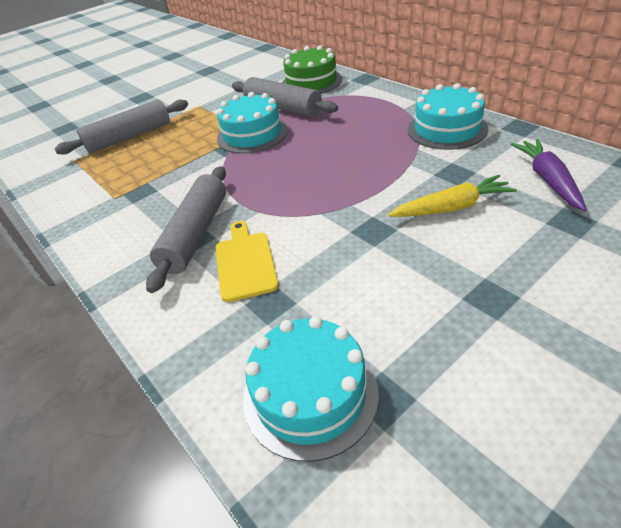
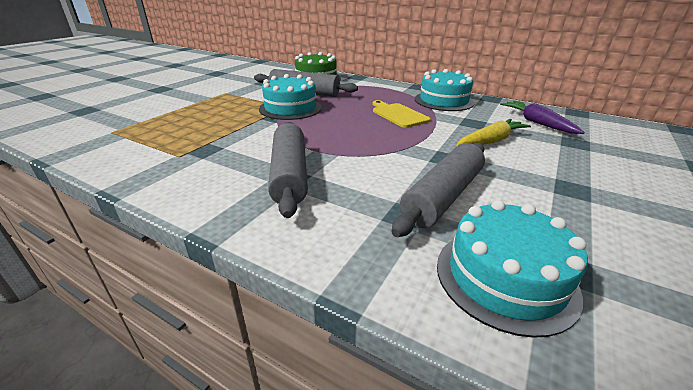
camera: 25 degrees left, 10 degrees down
(129, 137) = (166, 114): grey rolling pin -> grey rolling pin (443, 197)
(245, 263) = (356, 190): yellow cutting board -> yellow cutting board (398, 115)

